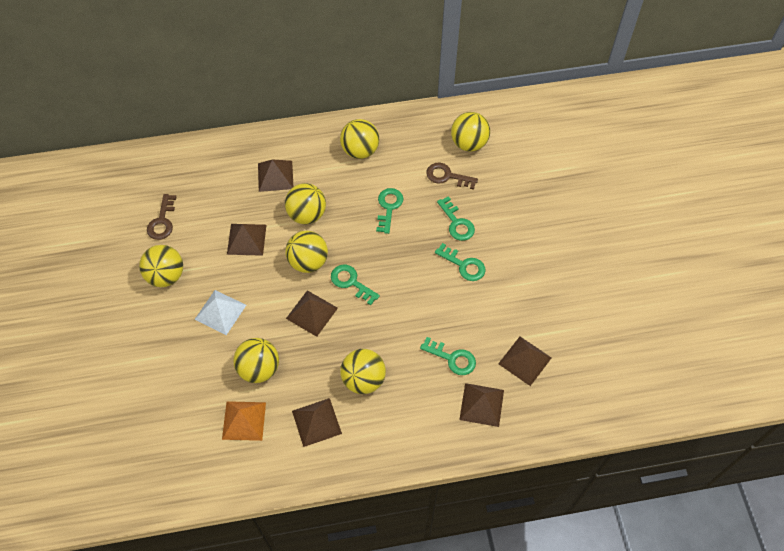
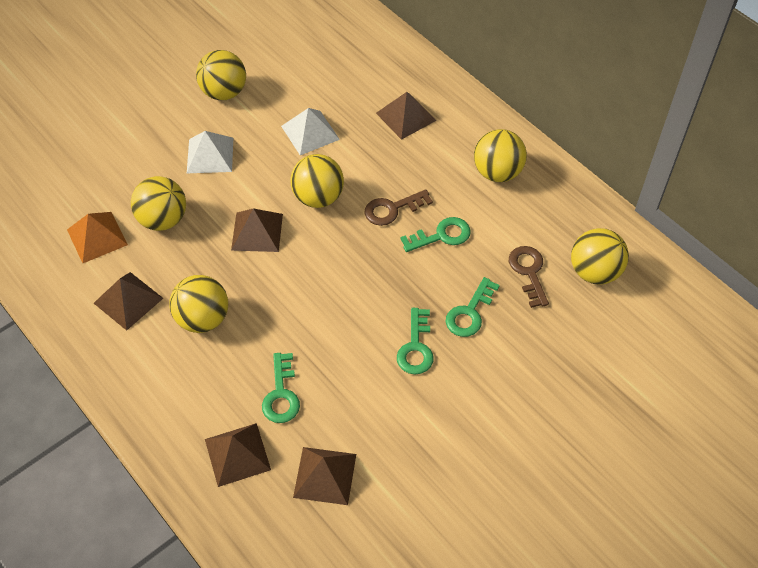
camera: 60 degrees right, 5 degrees down
(162, 221) = (284, 58): brown key -> brown key (392, 209)
(246, 239) = (310, 132): brown pyramid -> white pyramid
(307, 214) = (377, 167): yellow ball -> none
(351, 282) = (318, 248): green key -> none

